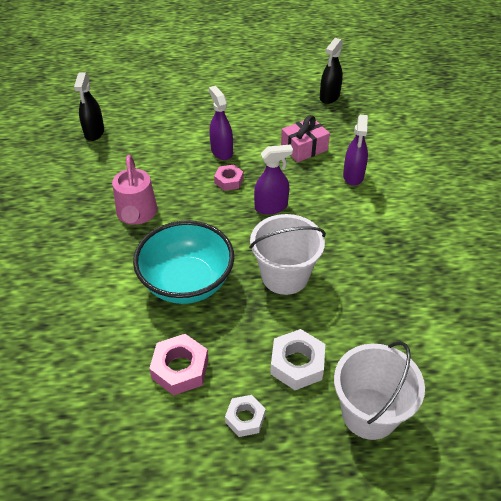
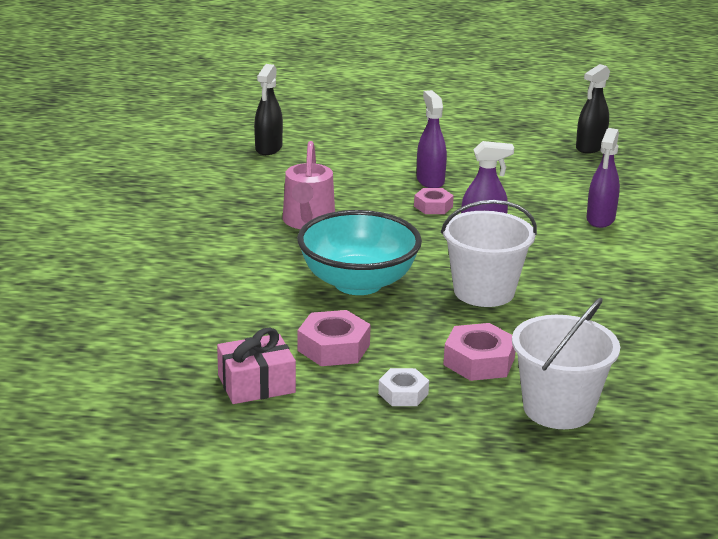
camera: 10 degrees right, 20 degrees down
(297, 364) = (479, 361): white nut -> pink nut
(304, 148) = (541, 188): pink gift -> pink gift (256, 384)

